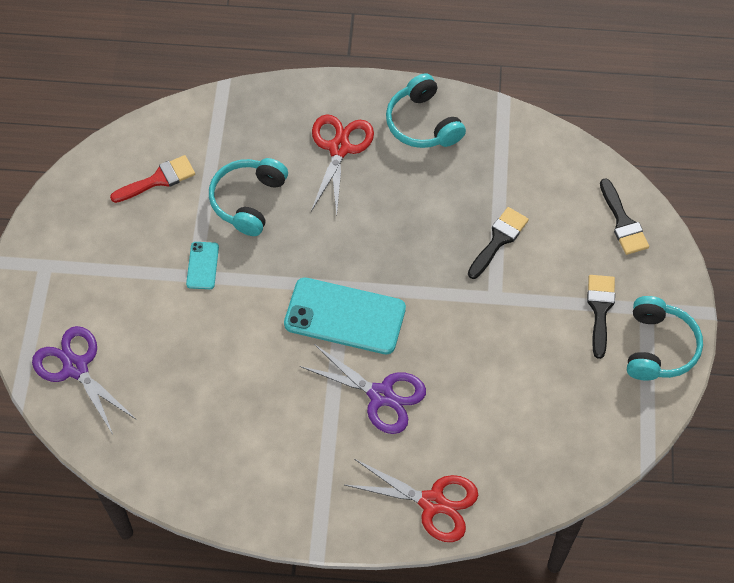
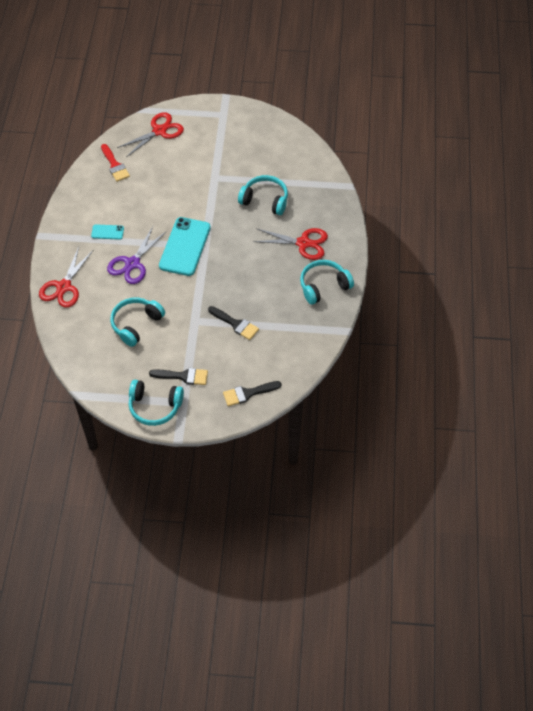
camera: 90 degrees right, 5 degrees down
(75, 367) = (159, 131): purple scissors -> red scissors
(158, 179) = (279, 159): red brush -> red brush (115, 165)
(202, 265) = (221, 181): turquoise phone -> turquoise phone (107, 232)
(506, 382) = (136, 324): none -> turquoise headphones

